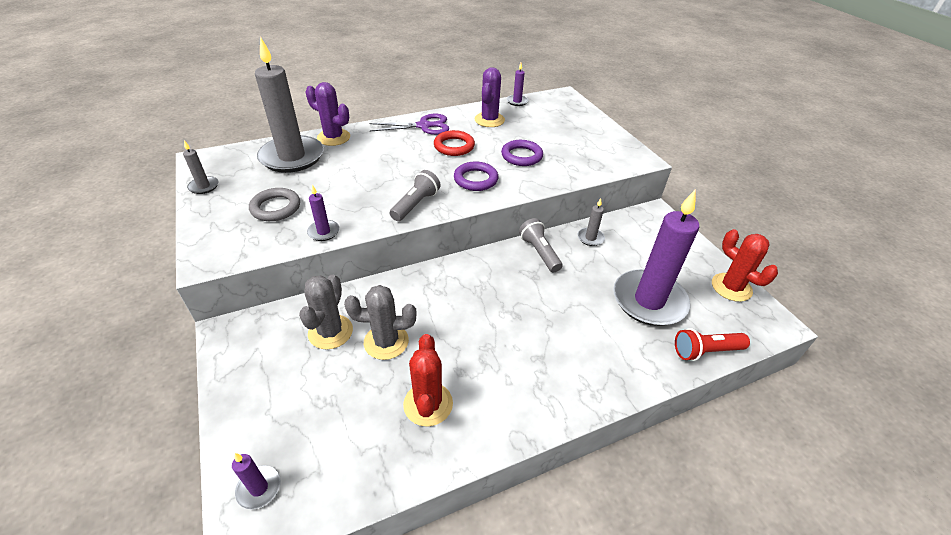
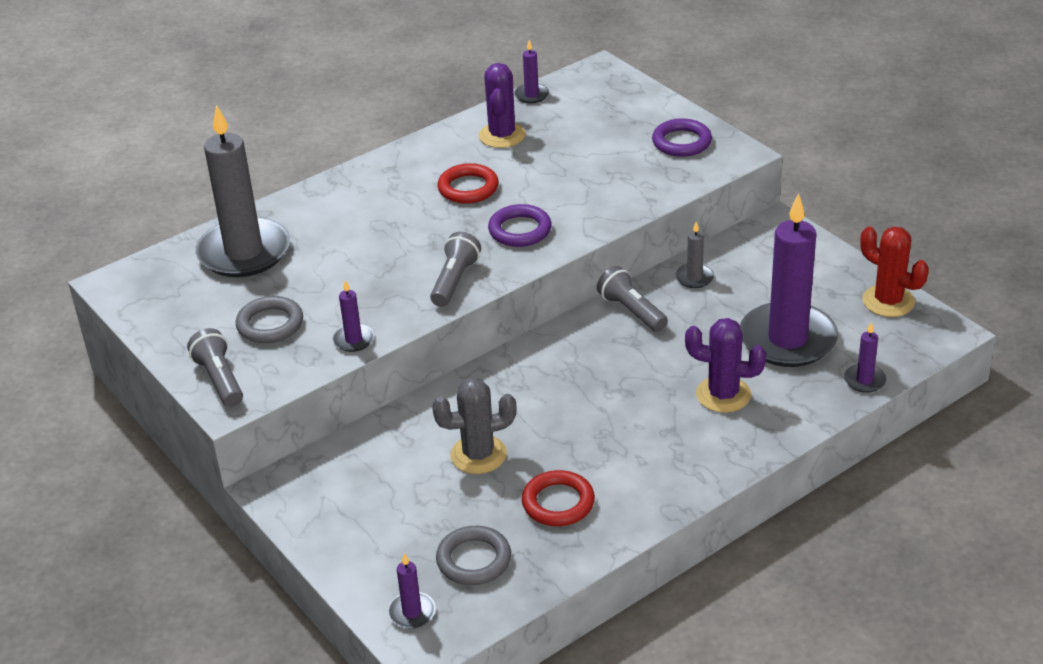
camera: 10 degrees left, 5 degrees down
(204, 186) = (150, 318): grey candle -> none
(214, 240) = (219, 380): none -> grey flashlight
(330, 332) = (404, 460): grey cactus -> none
(333, 137) = (285, 211): purple cactus -> purple cactus (723, 395)
(336, 444) = (474, 560): none -> grey ring
(424, 126) = (409, 165): purple scissors -> none
(428, 404) = (558, 503): red cactus -> red ring
(521, 156) = (570, 183): purple ring -> purple ring (681, 142)
(705, 351) = (864, 380): red flashlight -> purple candle

